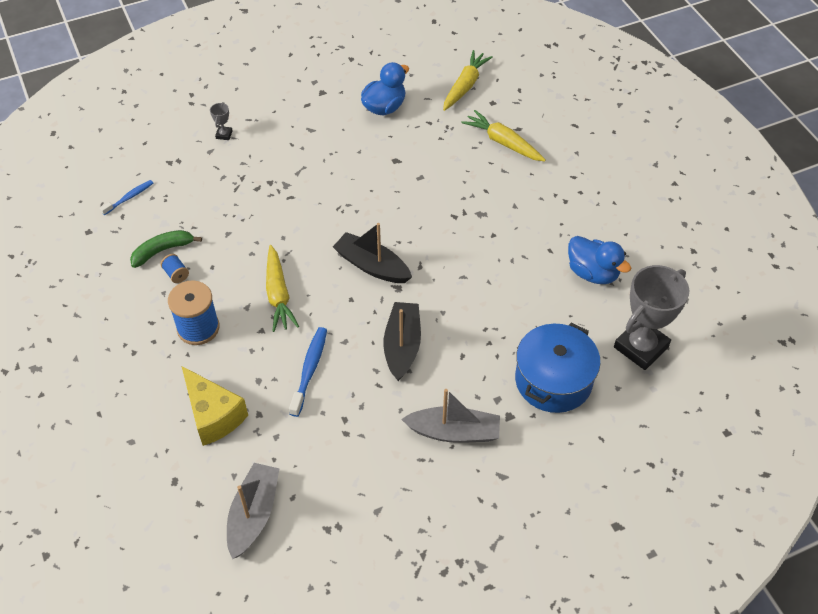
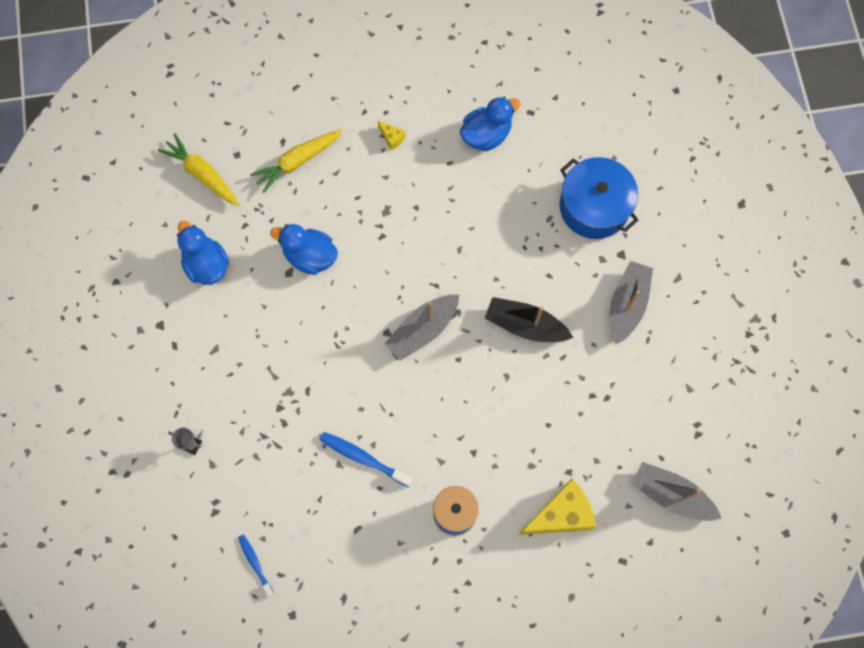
camera: 75 degrees left, 20 degrees up
(162, 251) = (343, 536): green banana -> none
(176, 274) = (379, 526): blue spool -> none
(278, 294) = (434, 427): yellow carrot -> none
(309, 370) = (531, 415): blue toothbrush -> blue toothbrush (363, 458)
(372, 266) = (423, 330): black boat -> grey boat
(416, 171) = (310, 256): none -> blue duck
(556, 202) = (392, 138): none -> yellow cheese
(641, 347) = (577, 124): grey trophy -> none

